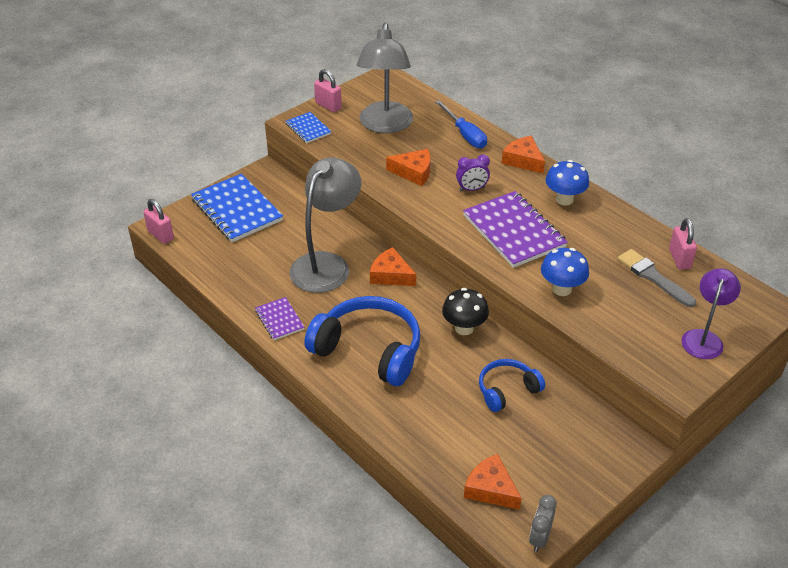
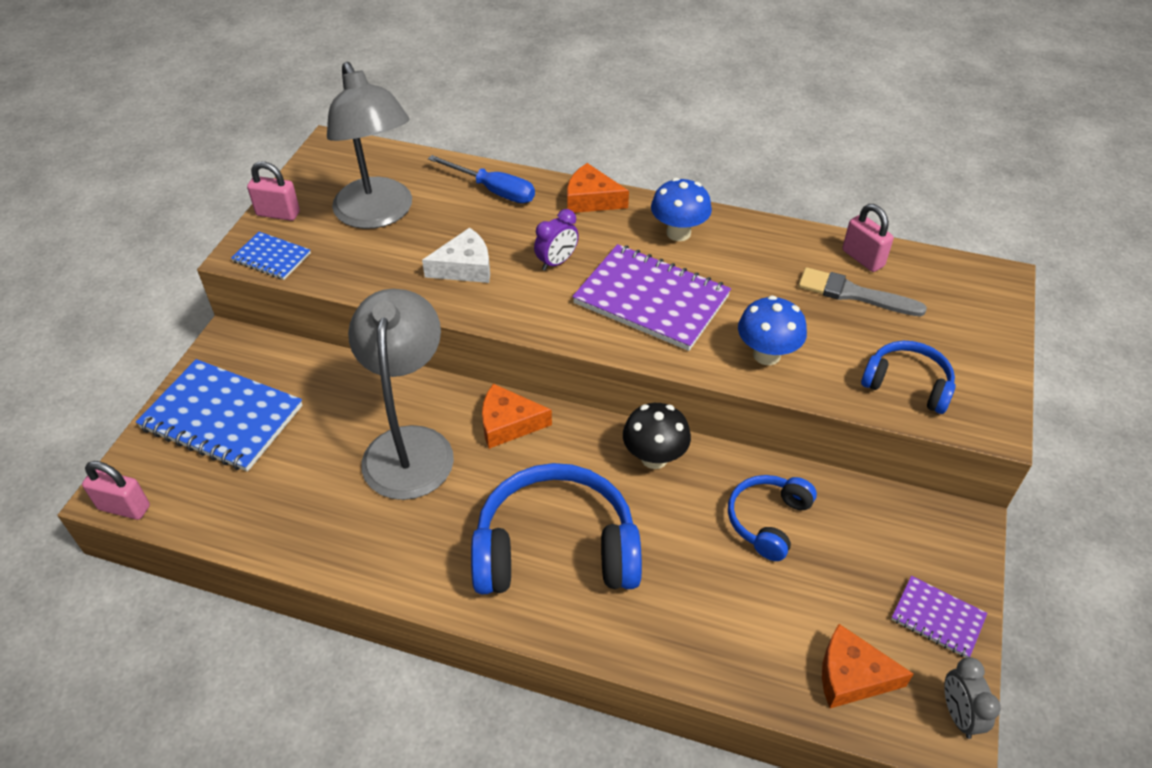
camera: 30 degrees left, 5 degrees up
(279, 320) = (399, 562): purple notebook -> purple notebook (937, 618)
(413, 172) = (464, 267): orange cheese -> white cheese
(641, 341) = (907, 384): none -> blue headphones
(704, 338) = (967, 349): purple lamp -> none

